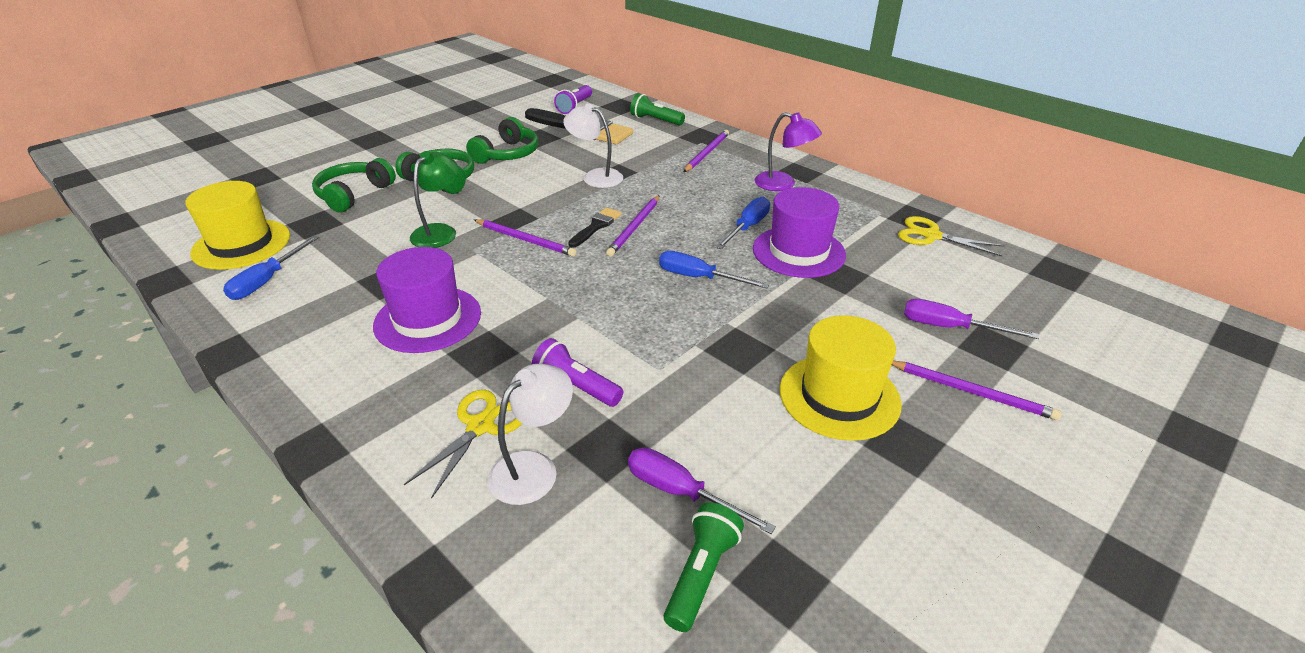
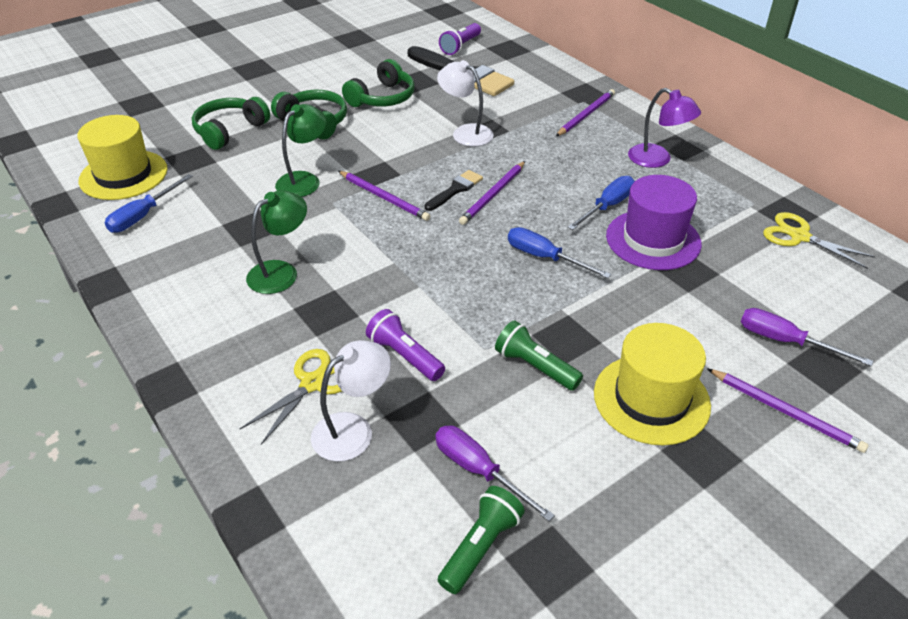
camera: 10 degrees right, 5 degrees up
(428, 319) = (281, 272): purple hat -> green lamp
(655, 120) = (541, 70): green flashlight -> green flashlight (535, 367)

